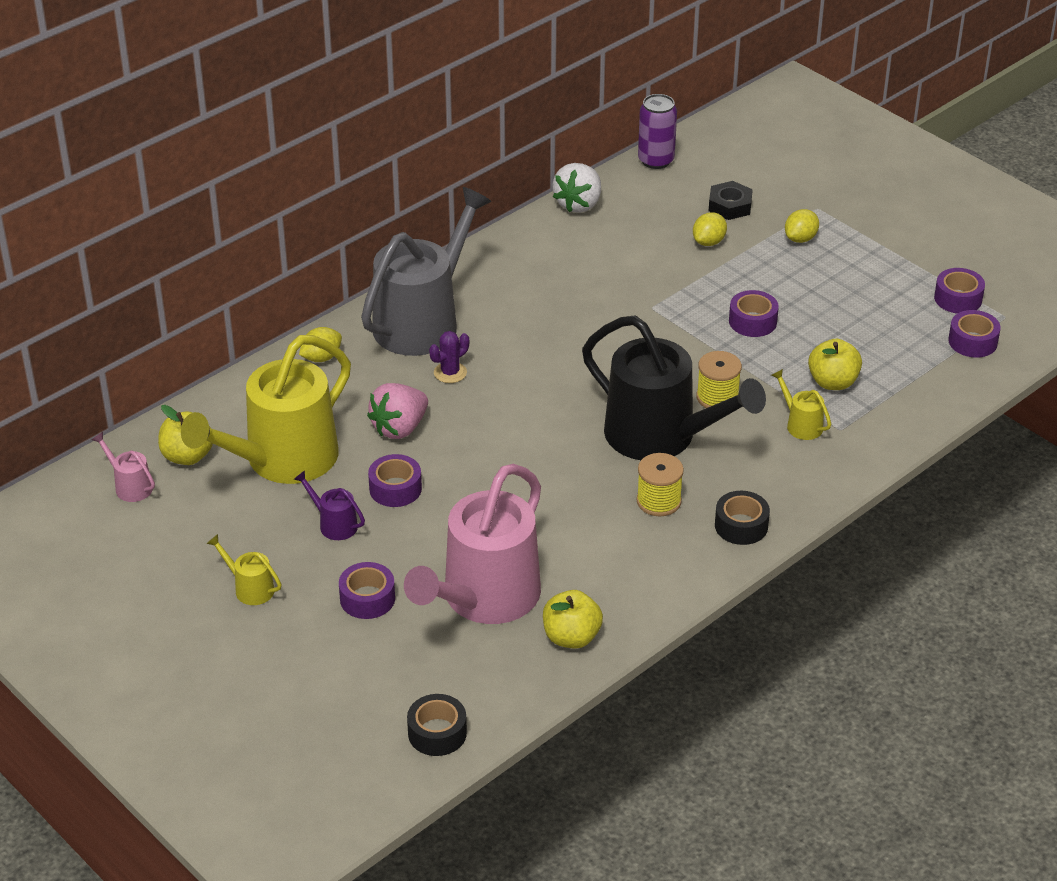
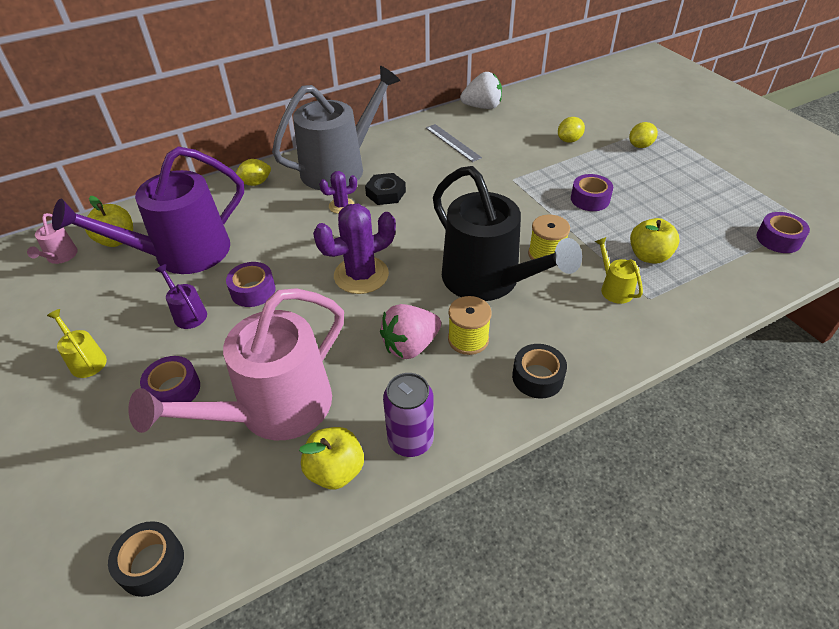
camera: 15 degrees right, 5 degrees up
(130, 486) = (60, 257): pink watering can -> pink watering can turned 150 degrees counterclockwise
(283, 460) = (182, 253): yellow watering can -> purple watering can
(400, 428) = (283, 242): pink strawberry -> pink strawberry (410, 346)
(513, 452) = (361, 275): none -> purple cactus
(557, 265) = (452, 142): none -> grey ruler
(579, 204) = (482, 107): white strawberry -> white strawberry turned 135 degrees counterclockwise
(656, 160) = (545, 87): purple can -> purple can (410, 440)
(730, 206) = (591, 119): black nut -> black nut (385, 193)
(958, 298) = (766, 203): purple tape -> none

